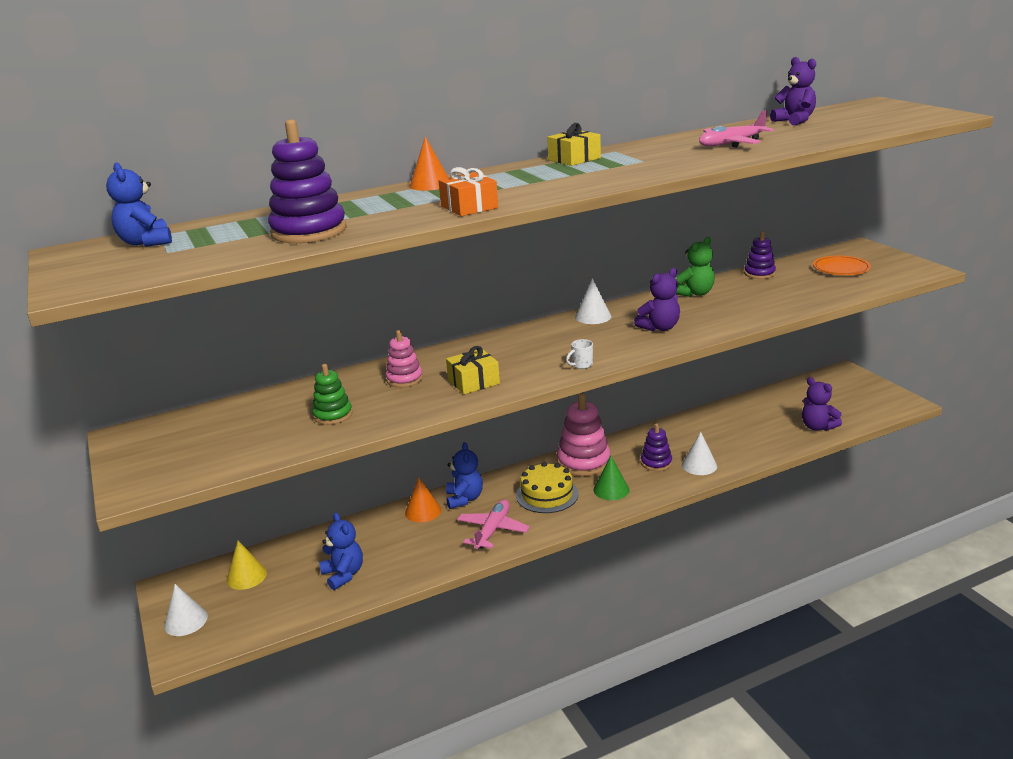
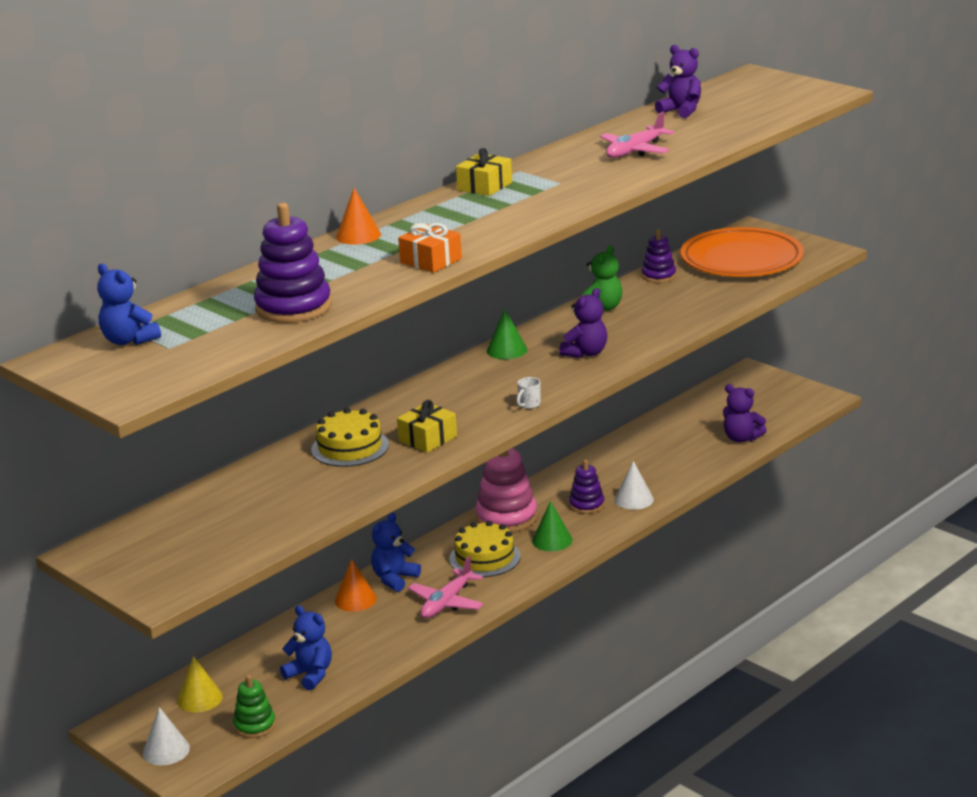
camera: 20 degrees left, 0 degrees up
(333, 415) = (304, 495): green stacking toy -> green stacking toy (255, 725)
(404, 379) = (350, 447): pink stacking toy -> yellow cake
(464, 499) = (394, 579): blue teddy bear -> blue teddy bear turned 120 degrees counterclockwise
(493, 530) = (446, 602): pink plane -> pink plane turned 150 degrees counterclockwise
(593, 316) = (507, 350): white cone -> green cone
(841, 269) = (741, 259): orange plate -> orange plate, size x2.01

